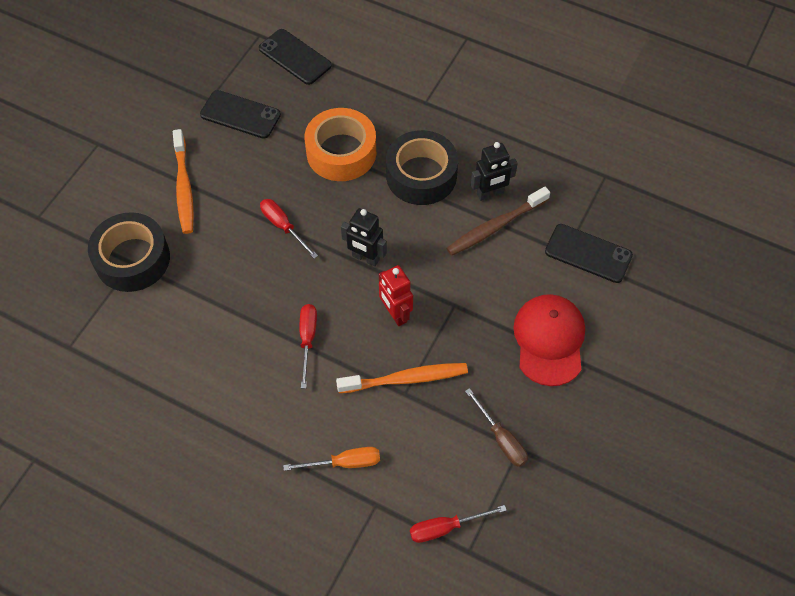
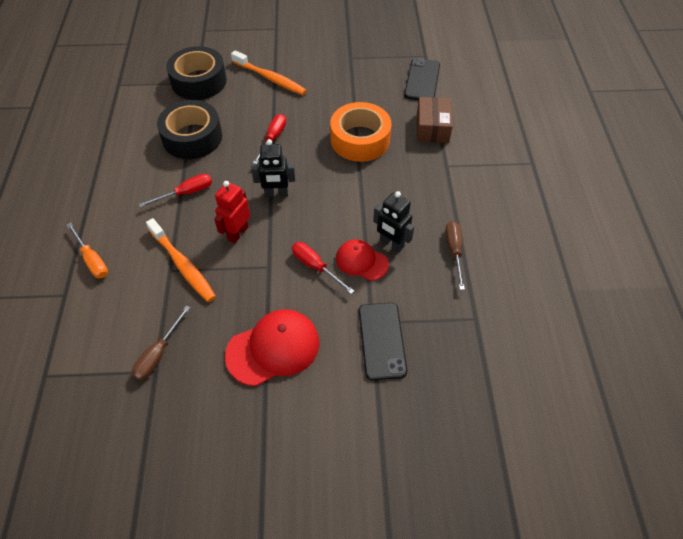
camera: 60 degrees right, 5 degrees down
(184, 187) = (270, 78): orange toothbrush -> orange toothbrush turned 105 degrees counterclockwise
(240, 115) = (350, 77): black phone -> none
(365, 258) = (276, 194): black robot -> black robot turned 90 degrees counterclockwise
(369, 86) = (432, 128): none -> brown box
(421, 175) = (375, 193): black tape -> black tape (192, 137)
(445, 527) = (60, 350): red screwdriver -> red screwdriver (315, 267)
(495, 227) = (361, 261): brown toothbrush -> red cap
(528, 152) = (454, 251): none -> brown screwdriver

